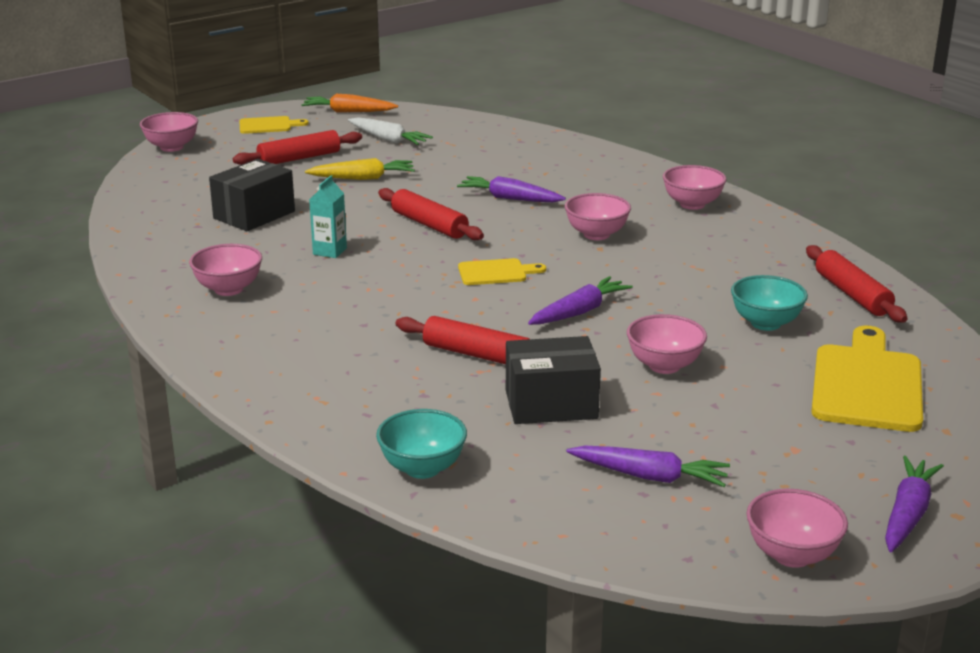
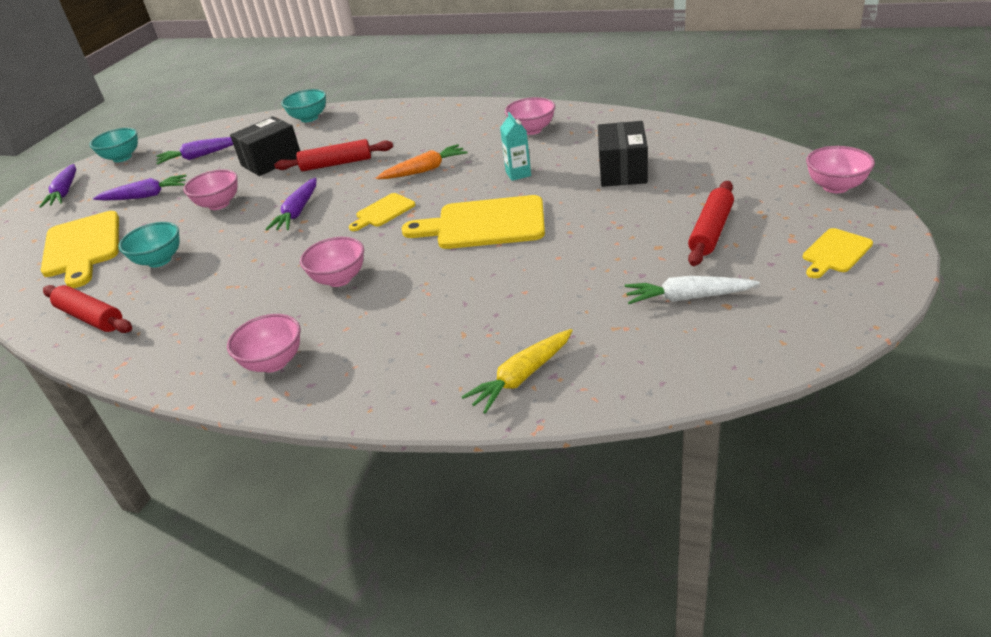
camera: 150 degrees right, 10 degrees up
(348, 112) = (818, 319): orange carrot -> orange carrot (425, 170)
(363, 178) = (614, 239): yellow carrot -> yellow carrot (522, 377)
(429, 225) = (484, 224): red rolling pin -> yellow cutting board
(510, 198) = (456, 281): purple carrot -> purple carrot (145, 196)
(792, 555) = (122, 158): pink bowl -> turquoise bowl

